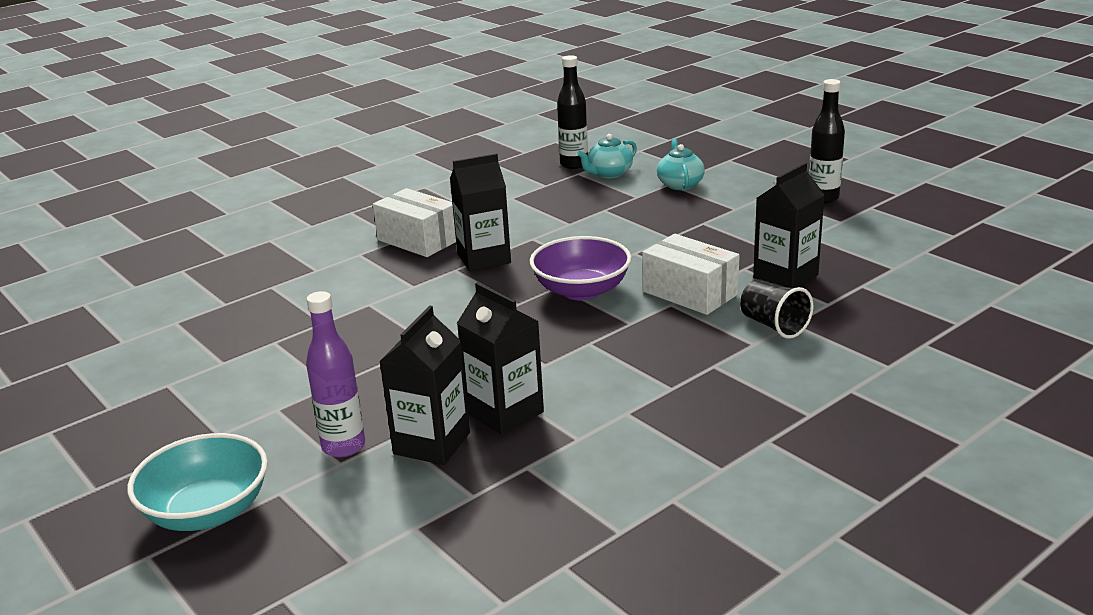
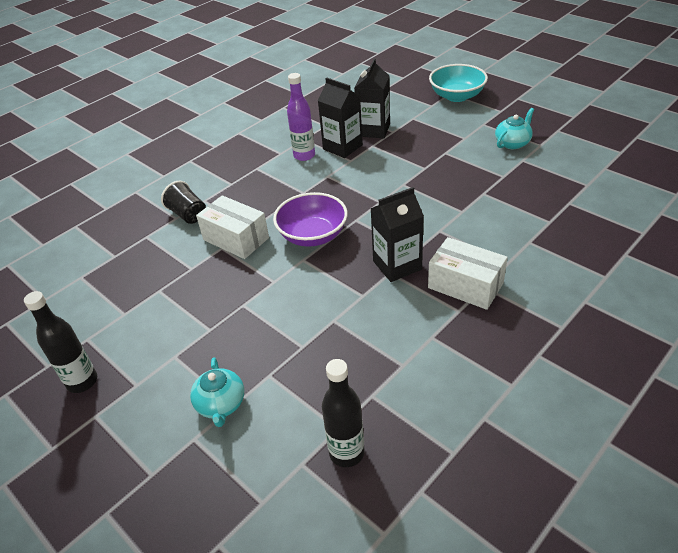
camera: 175 degrees right, 15 degrees up
(343, 446) = (416, 124): purple bottle -> purple bottle (304, 156)
(609, 173) = (301, 428): turquoise teapot -> turquoise teapot (512, 143)
(785, 276) = (163, 261): black carton -> none

